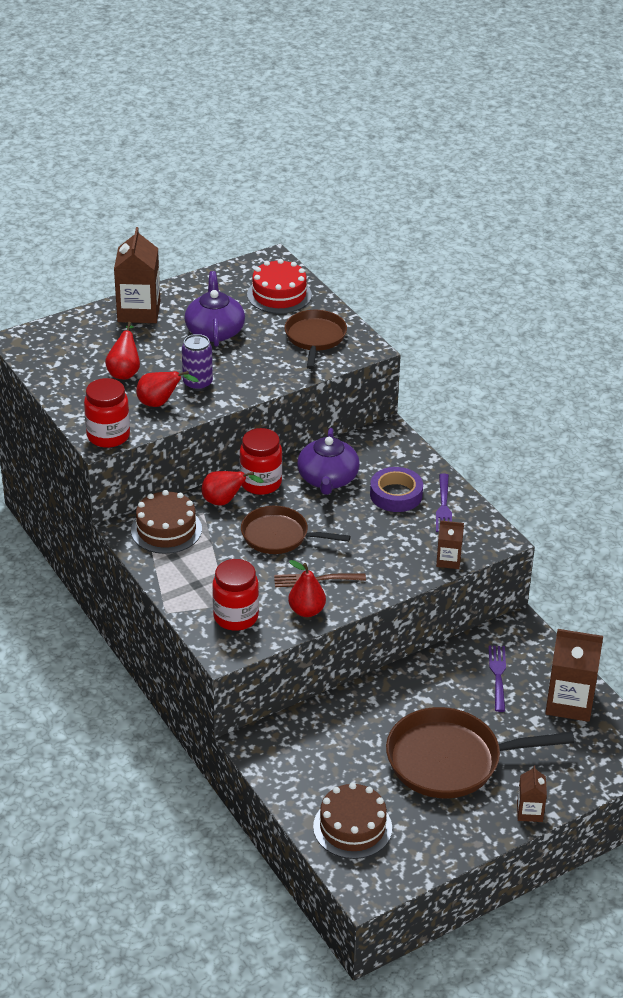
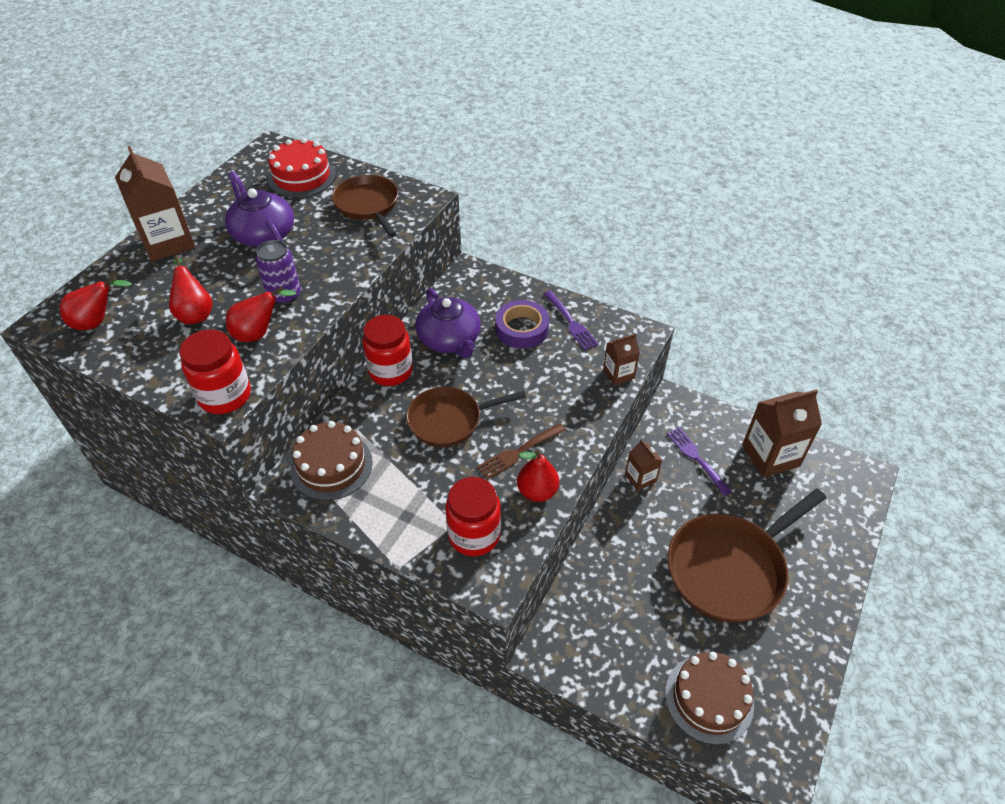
camera: 30 degrees left, 10 degrees up
(225, 501) = (369, 406): red pear -> red pear (97, 322)
(529, 812) = (834, 586): brown carton -> brown carton (640, 478)

